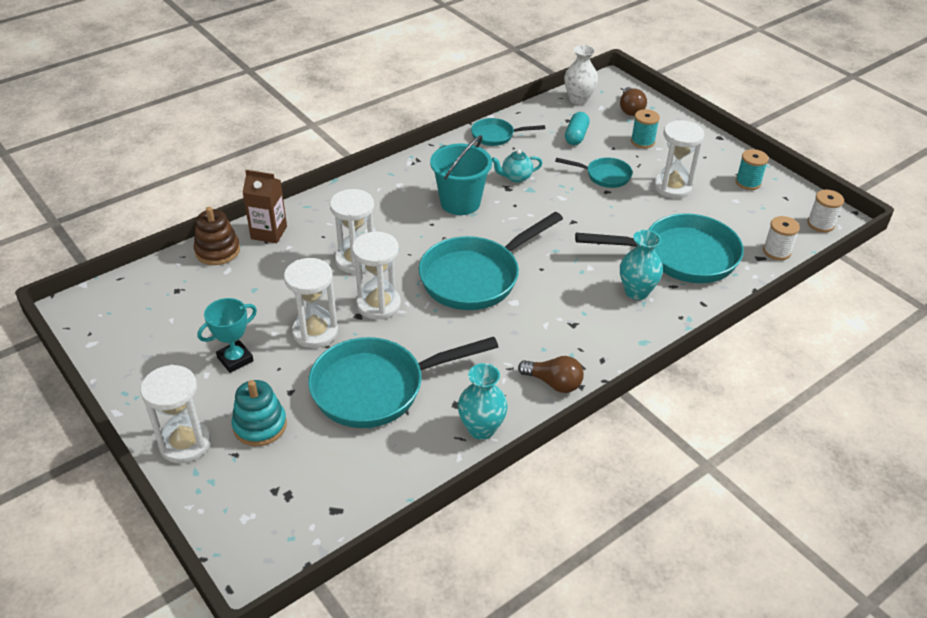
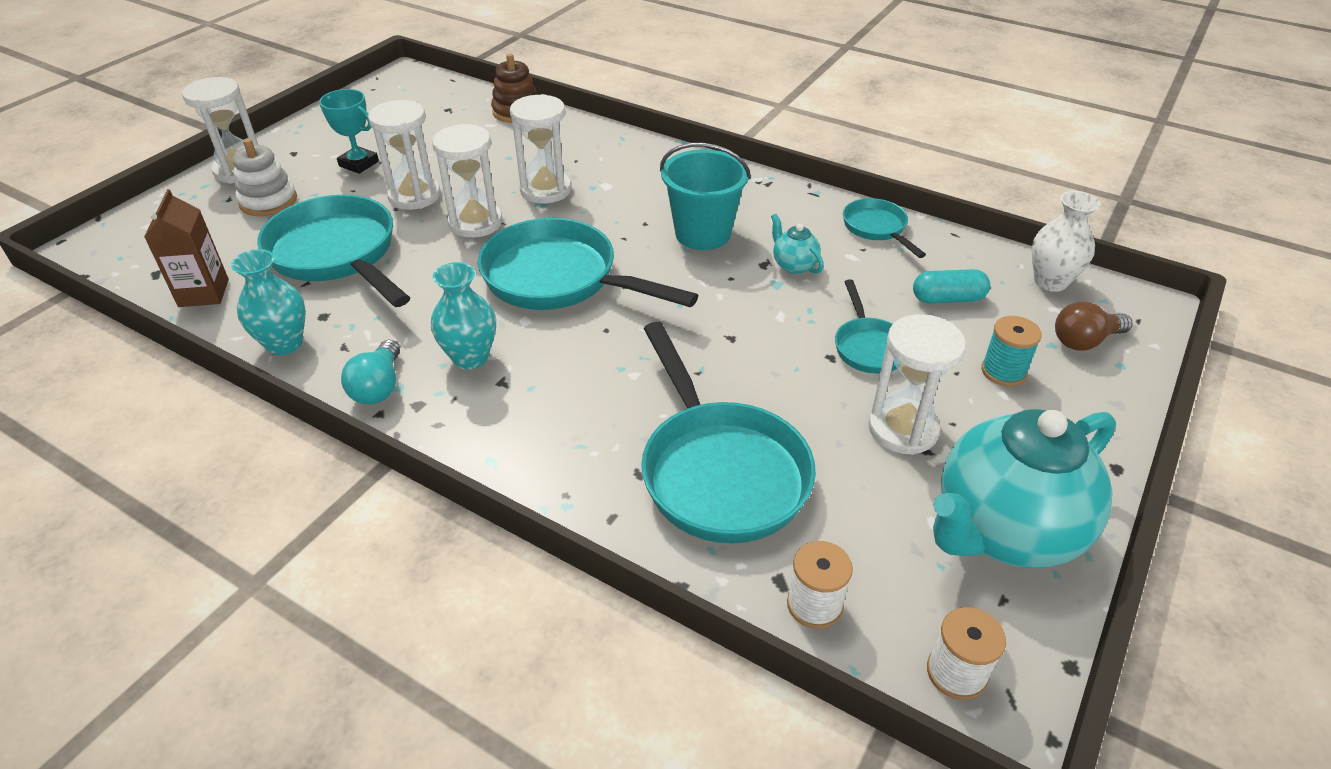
camera: 70 degrees right, 0 degrees up
(260, 425) = (268, 201): turquoise stacking toy -> white stacking toy
(269, 232) = (562, 129): brown carton -> brown carton (204, 293)
(553, 383) = (378, 387): brown light bulb -> turquoise light bulb
(636, 292) = (602, 433): turquoise vase -> turquoise vase (470, 357)
(748, 182) = (1003, 531): turquoise spool -> turquoise teapot

